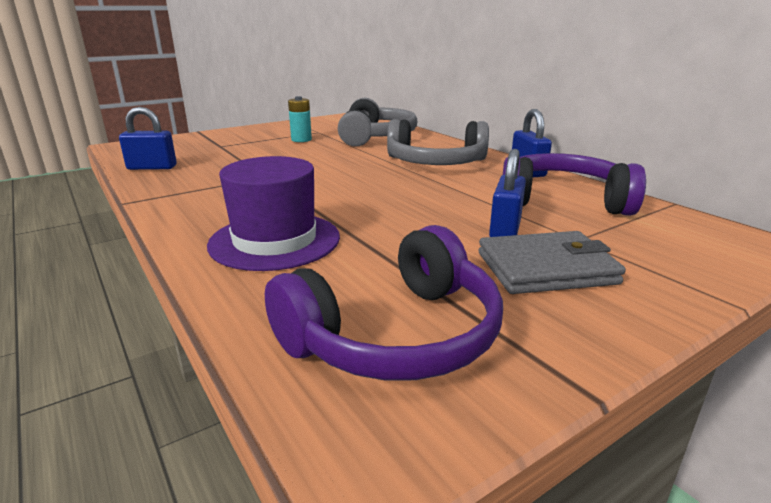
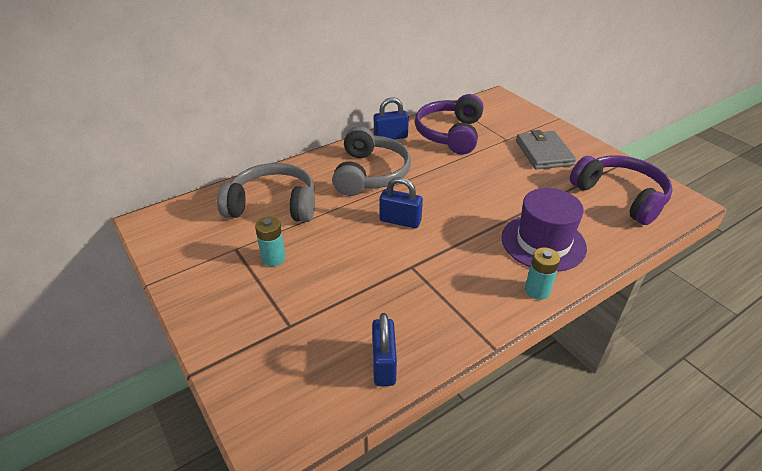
camera: 90 degrees left, 15 degrees up
(184, 228) = (537, 290): none -> turquoise battery
(505, 230) = (501, 158): blue padlock -> blue padlock (400, 221)

